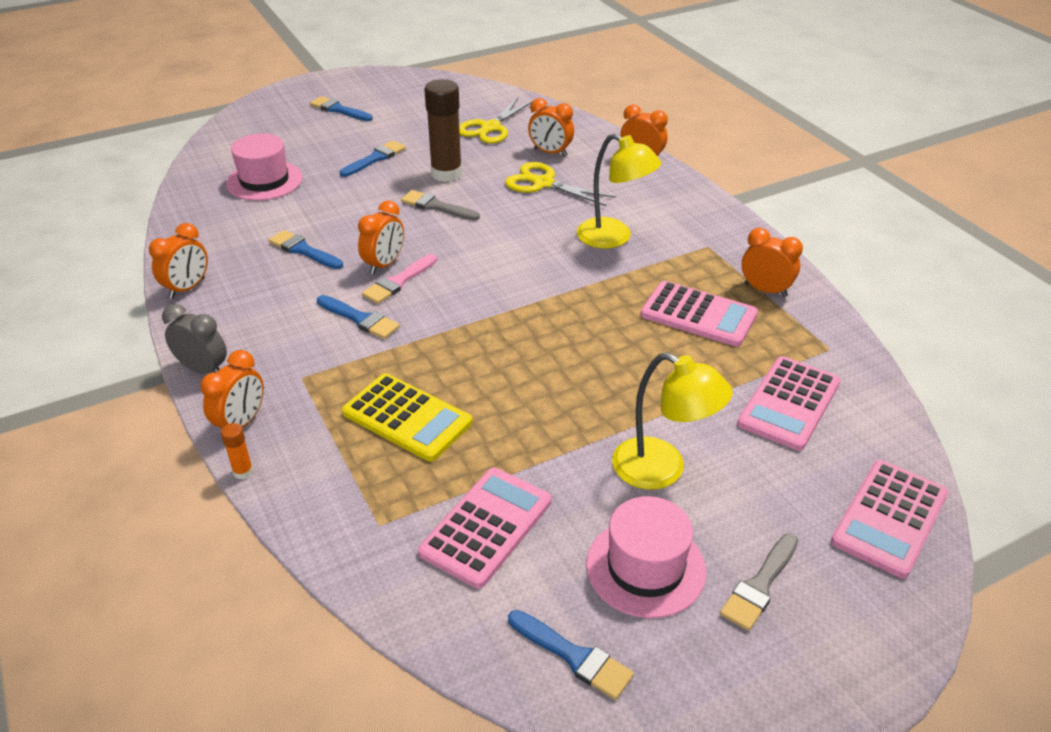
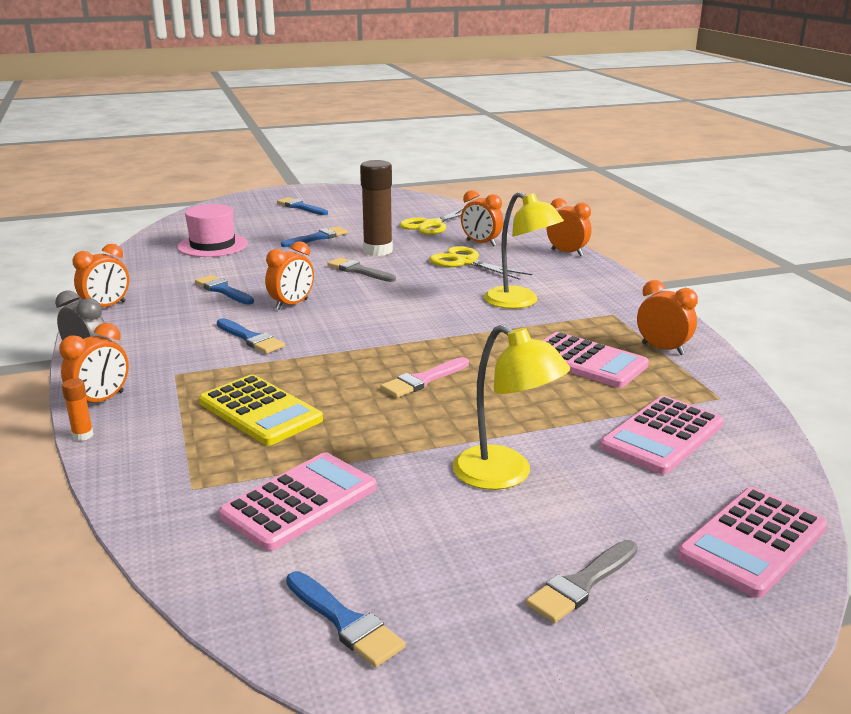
camera: 10 degrees right, 15 degrees down
(398, 282) = (299, 317): pink brush -> pink brush (423, 380)
(645, 567) = (456, 554): pink hat -> none

